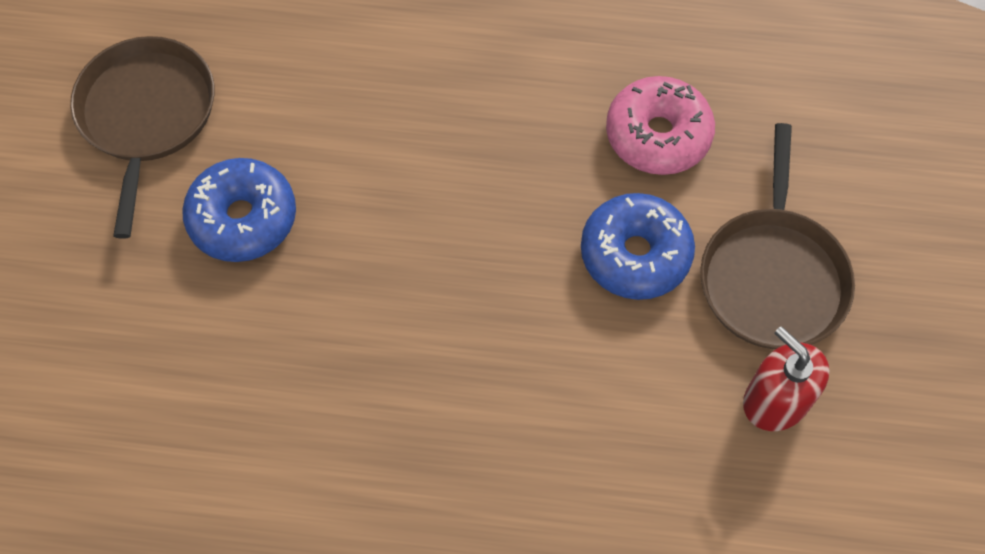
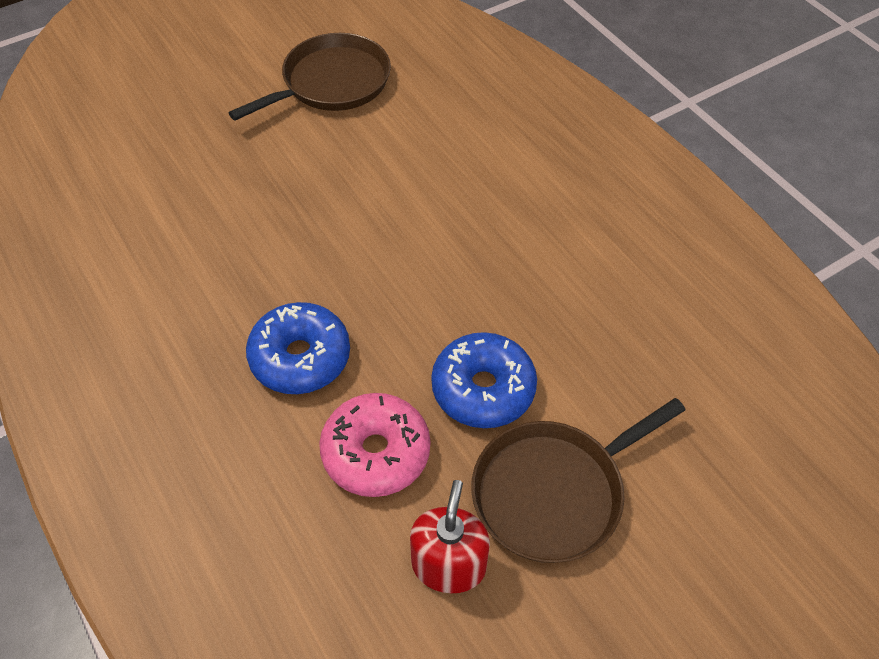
camera: 50 degrees right, 10 degrees down
(243, 218) = (305, 168): blue donut -> blue donut (300, 357)
(658, 135) = (594, 340): pink donut -> pink donut (376, 452)

